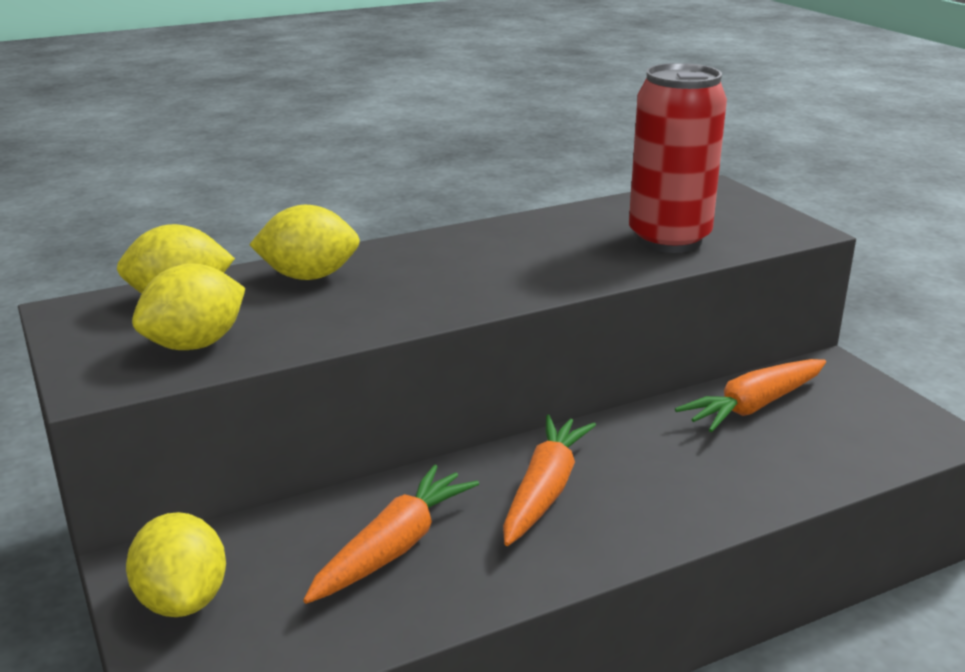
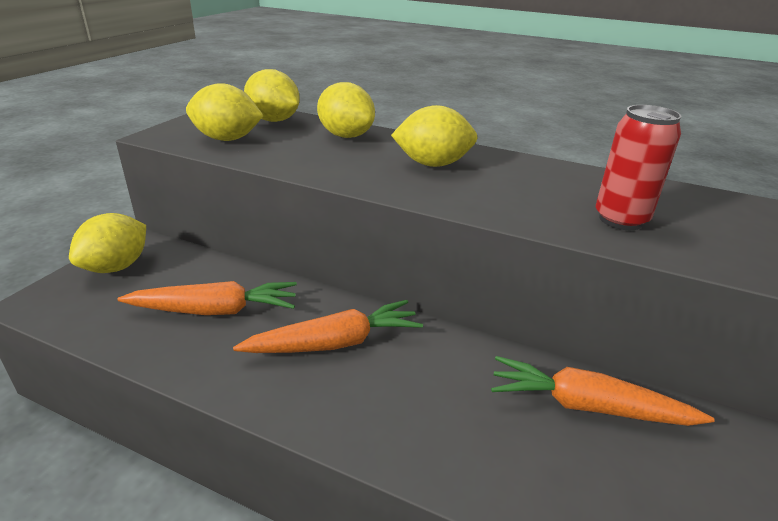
camera: 50 degrees right, 5 degrees up
(457, 263) = (433, 164): none -> yellow lemon
(669, 240) = (620, 220): red can -> red can, size x0.64

